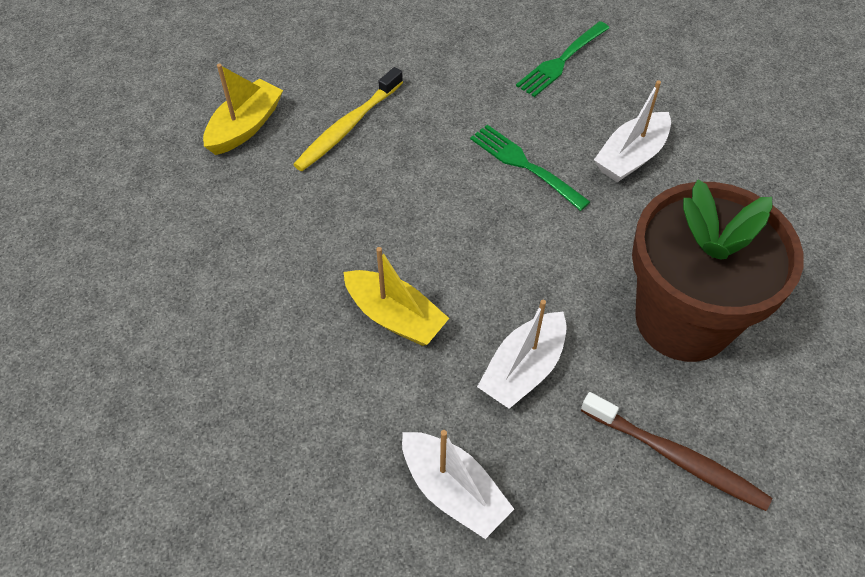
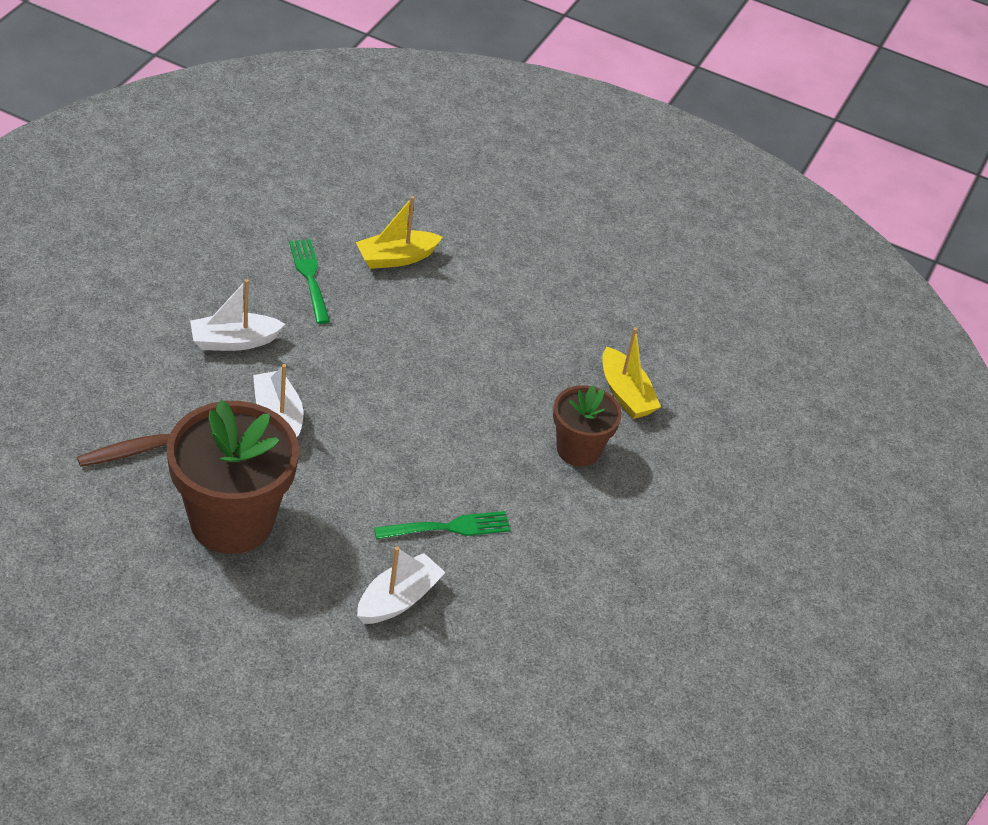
camera: 115 degrees right, 10 degrees down
(348, 126) = (578, 449): yellow toothbrush -> brown flower pot
(395, 317) = (376, 381): yellow boat -> yellow boat (396, 258)
(561, 61) = (547, 631): green fork -> green fork (310, 277)
(631, 157) = (398, 599): white boat -> white boat turned 60 degrees clockwise

